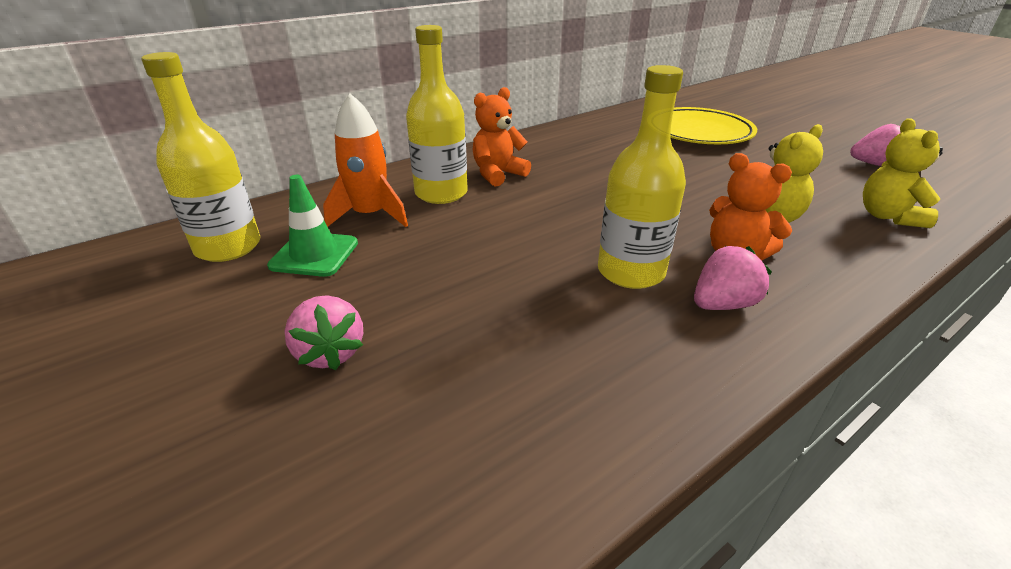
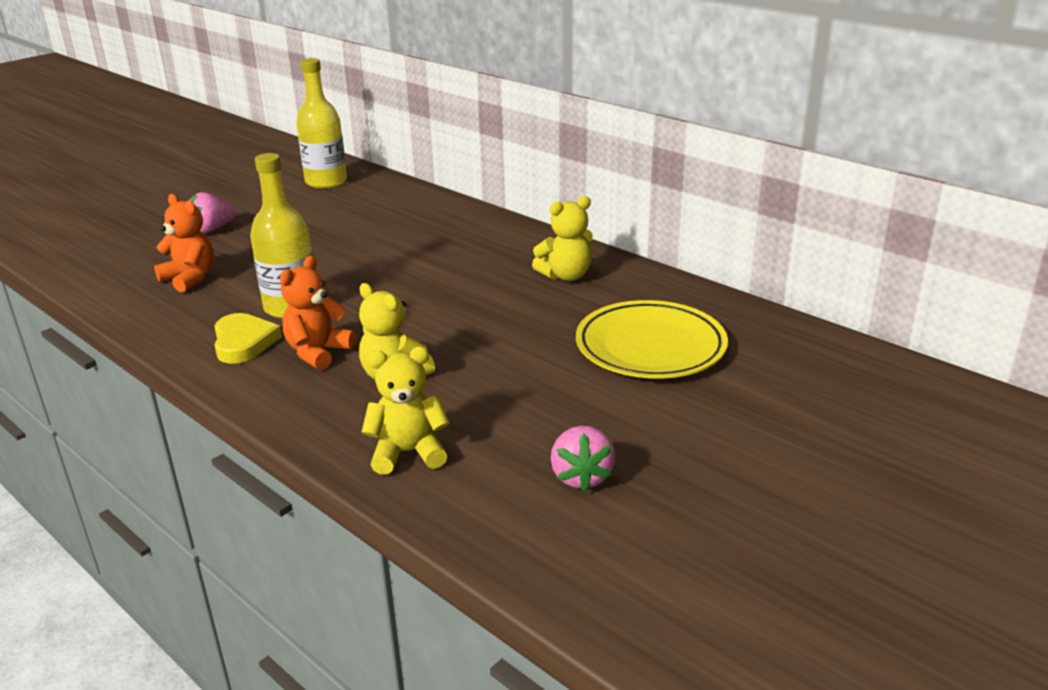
camera: 80 degrees right, 5 degrees down
(314, 254) = (317, 205): green traffic cone -> none
(370, 215) = (375, 210): orange rocket -> none
(441, 193) = (419, 227): yellow bottle -> none
(498, 174) = (467, 243): orange teddy bear -> orange teddy bear (190, 278)
(581, 144) = (566, 276): none -> yellow teddy bear
(722, 304) = (244, 342): pink strawberry -> yellow heart

